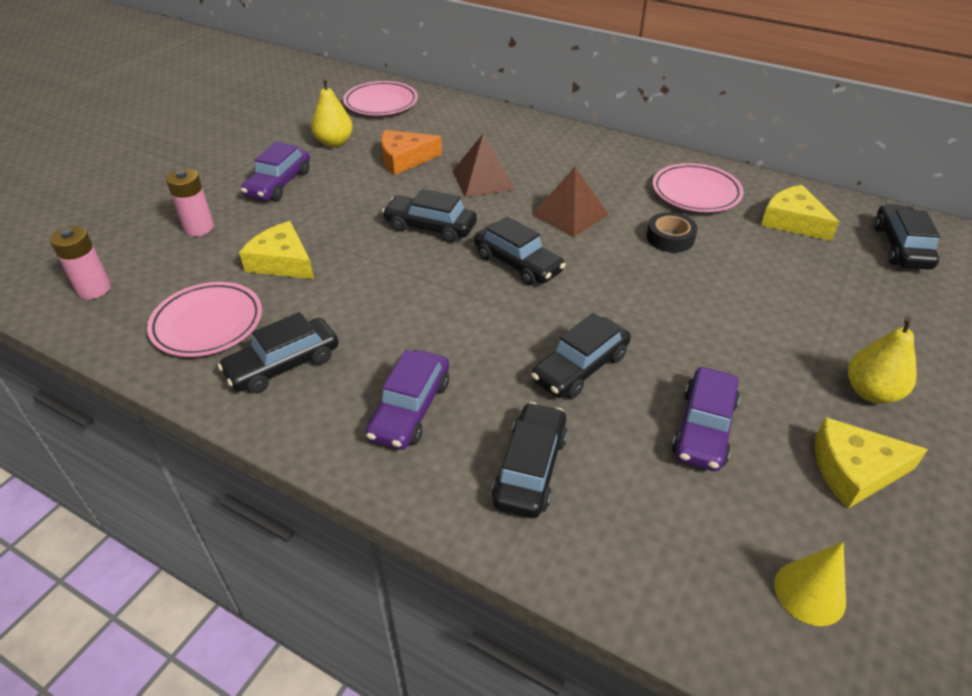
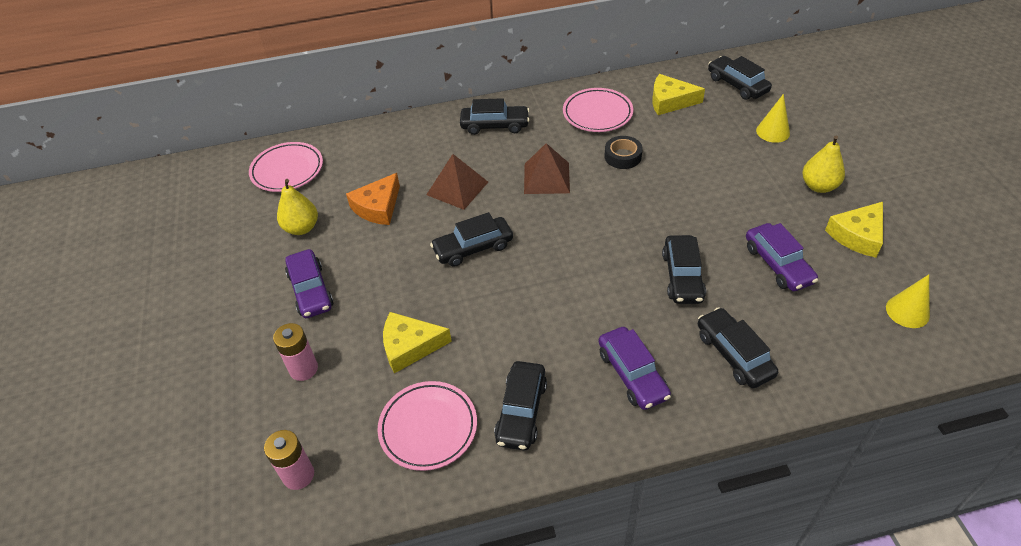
camera: 40 degrees left, 5 degrees up
(517, 263) = (562, 235): black car -> black car (495, 125)
(884, 310) = (773, 132): none -> yellow cone

